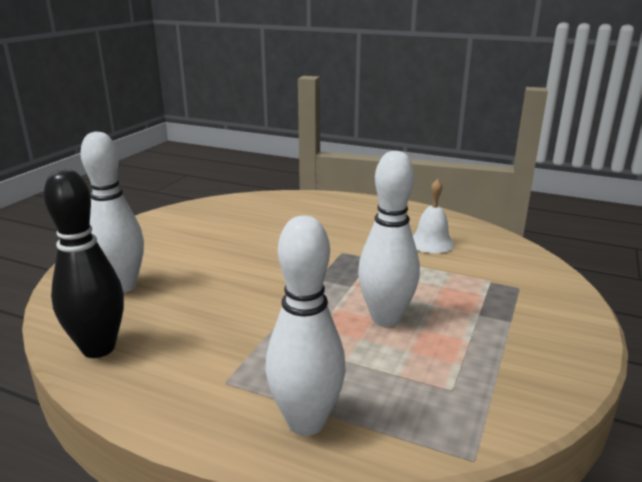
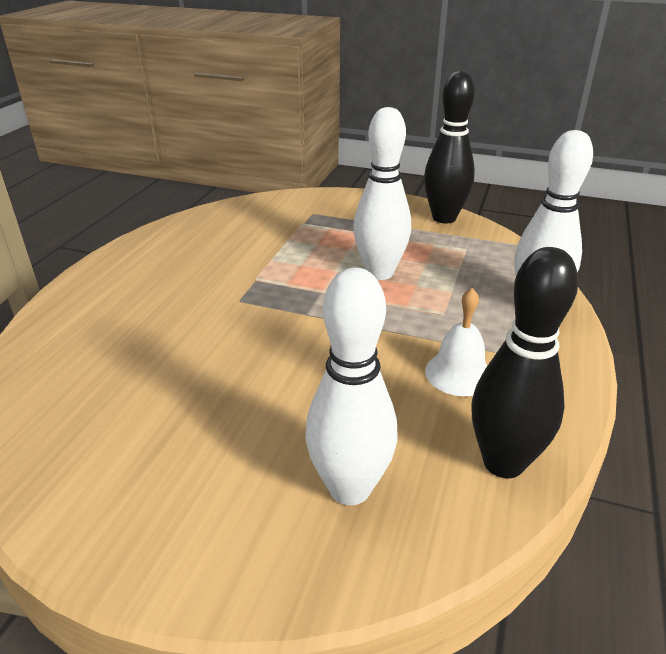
camera: 95 degrees left, 10 degrees up
(431, 242) = (220, 245): white bell -> white bell (458, 373)
(543, 384) = (444, 218): none -> black bowling pin

